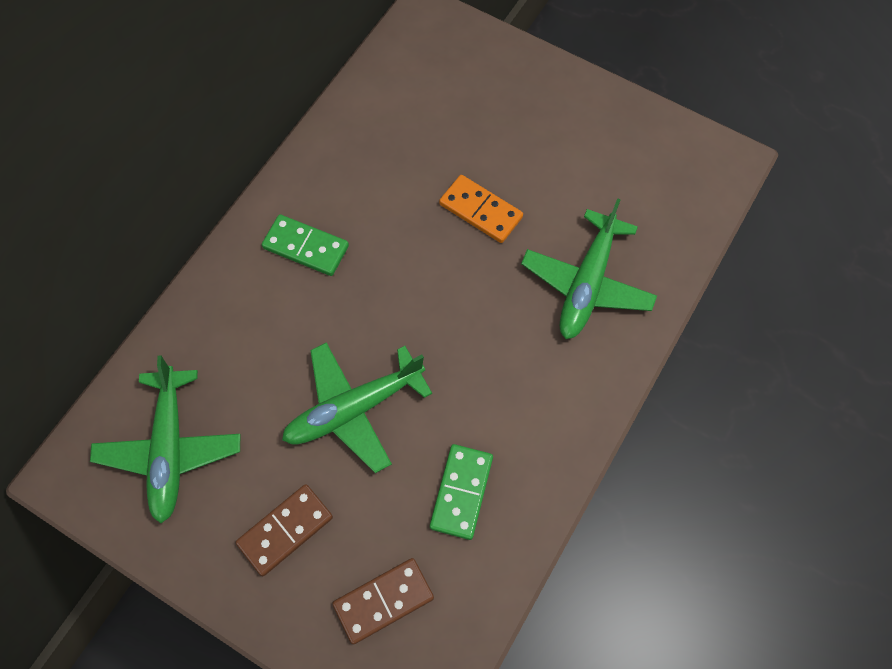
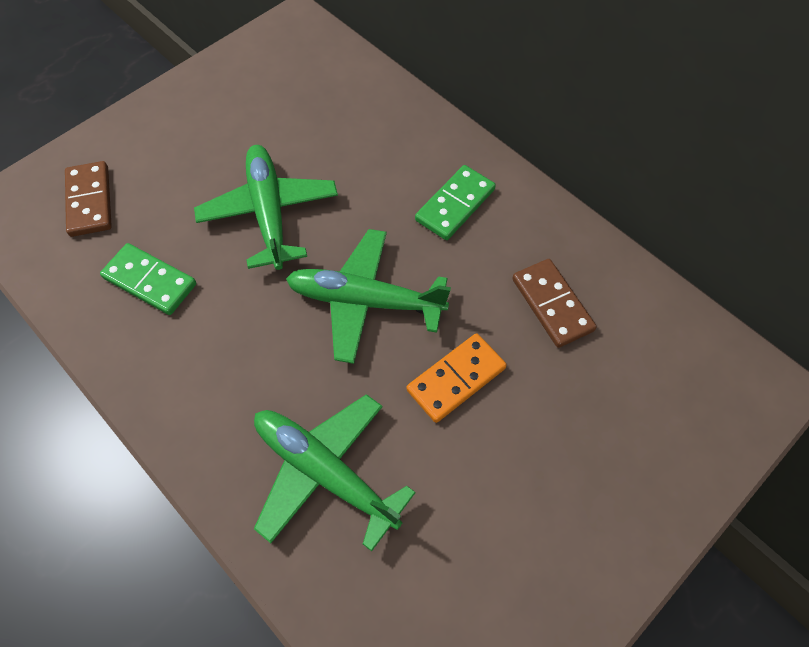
camera: 105 degrees right, 5 degrees down
(170, 449) = (289, 82): green plane -> green plane (365, 301)
(285, 530) = (184, 145): brown domino -> brown domino (552, 304)

